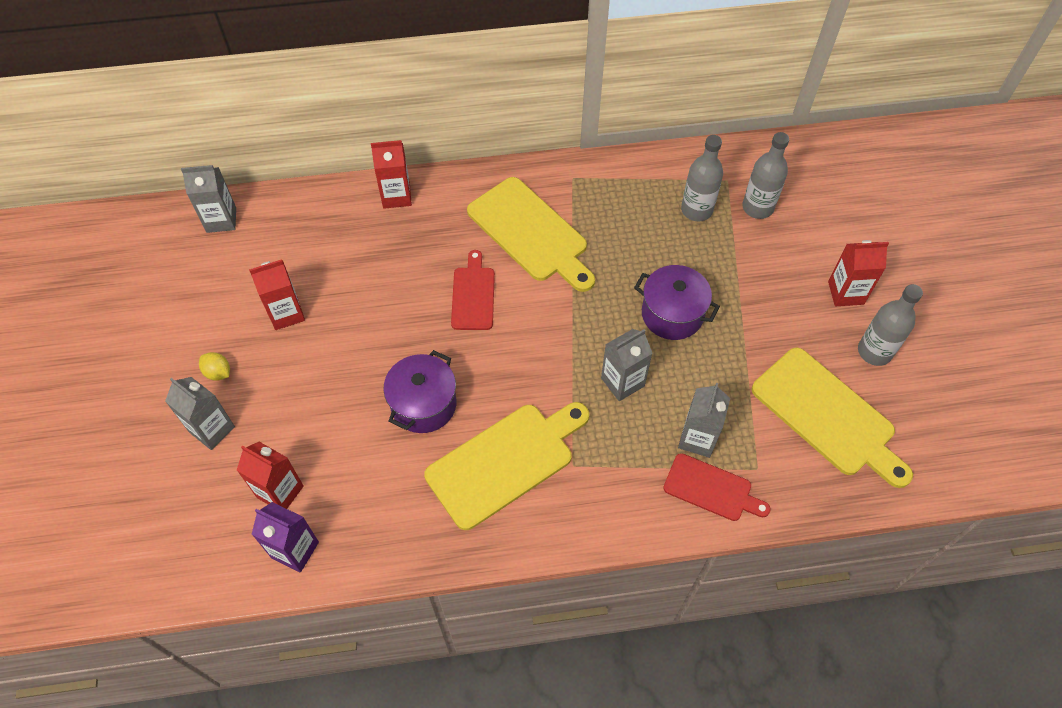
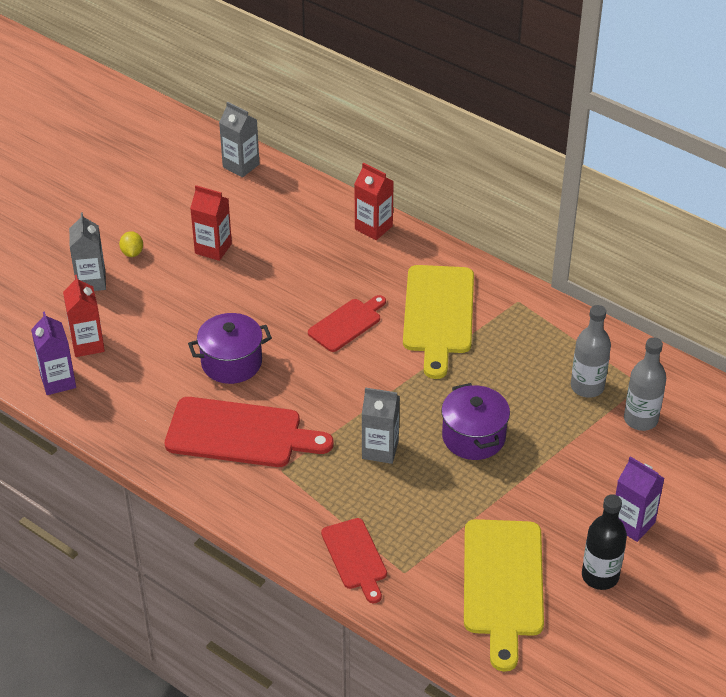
camera: 45 degrees right, 15 degrees down
(505, 462) = (240, 434): yellow cutting board -> red cutting board
(697, 438) = (386, 522): grey carton -> none
(846, 293) = (632, 524): red carton -> purple carton
(874, 351) = (600, 576): grey bottle -> black bottle

